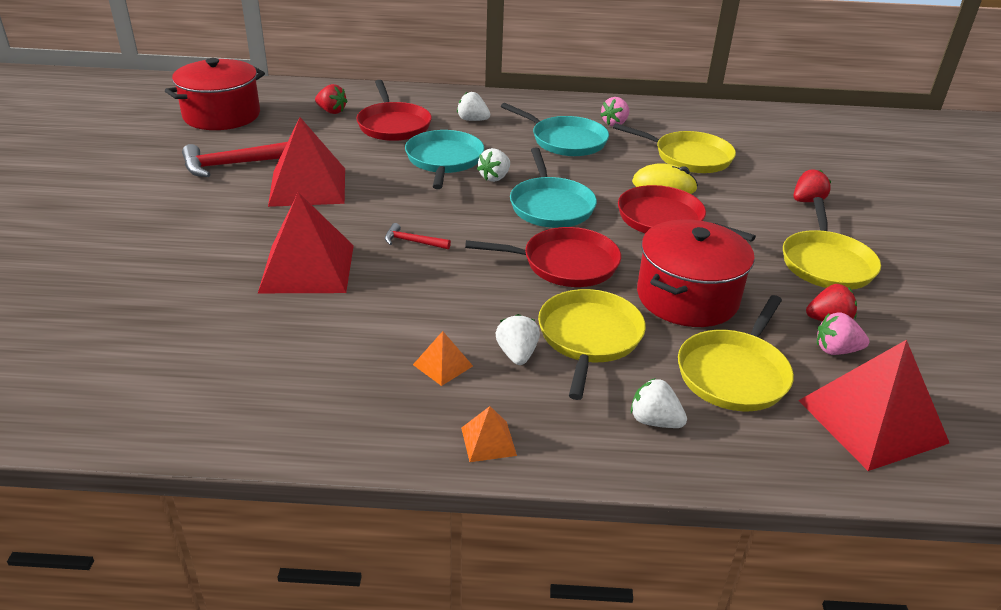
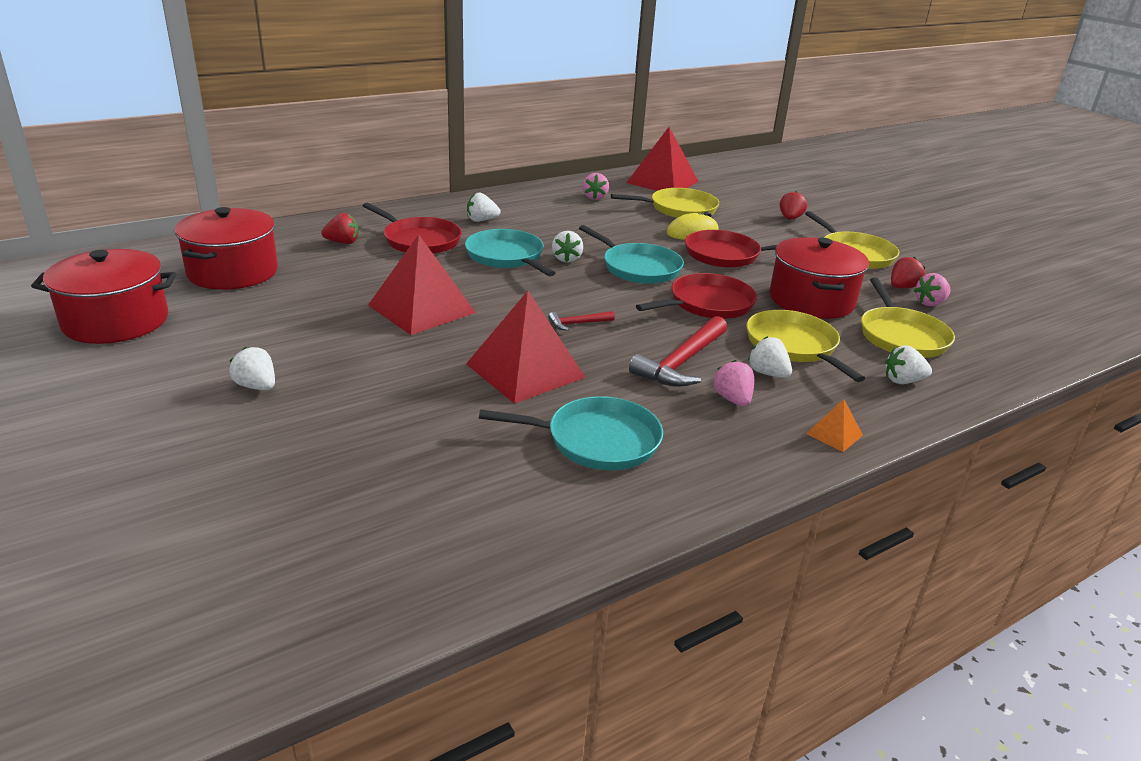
camera: 35 degrees left, 5 degrees down
(101, 132) = (116, 321): none -> red pot
(112, 211) = (257, 386): none -> white strawberry
(236, 164) = (321, 310): red hammer -> red hammer (682, 362)
(443, 365) = (732, 399): orange pyramid -> pink strawberry
(565, 140) = (578, 218): turquoise pan -> turquoise pan (597, 440)
(872, 421) = (999, 335): red pyramid -> red pyramid (662, 182)

